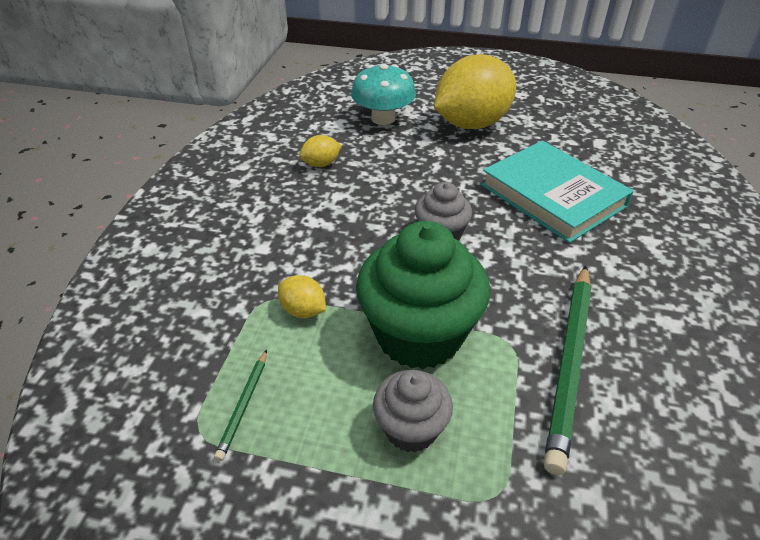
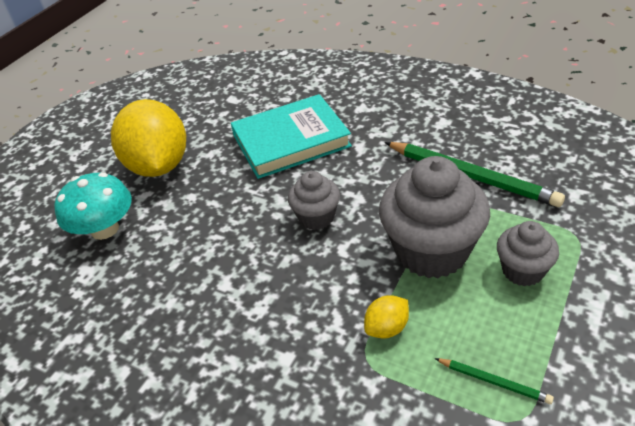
camera: 70 degrees left, 0 degrees up
(321, 164) = (161, 293): yellow lemon -> none
(419, 335) = (431, 251): green cupcake -> grey cupcake

